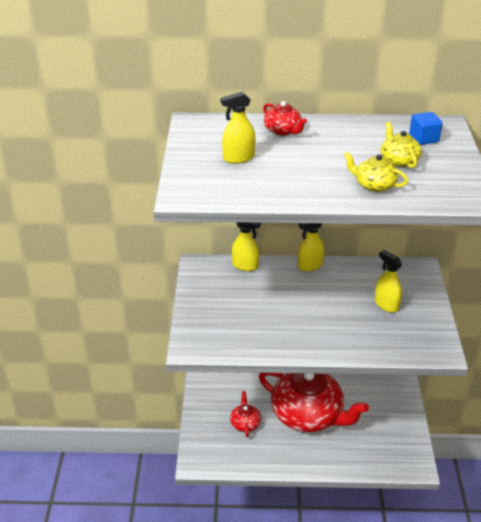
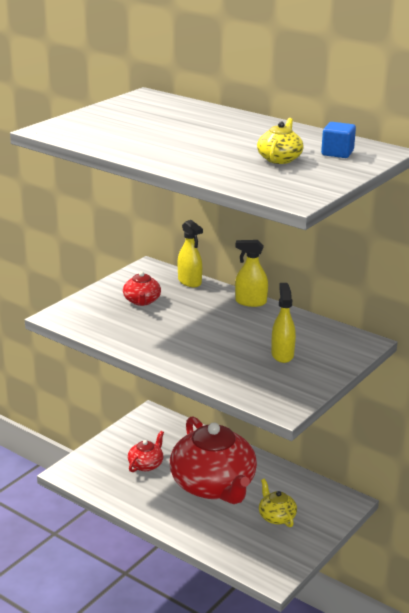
camera: 35 degrees right, 10 degrees down
(238, 158) = (138, 122): yellow spray bottle -> none
(283, 130) = (212, 117): red teapot -> red teapot (142, 301)
(374, 185) = (220, 166): yellow teapot -> yellow teapot (276, 516)

